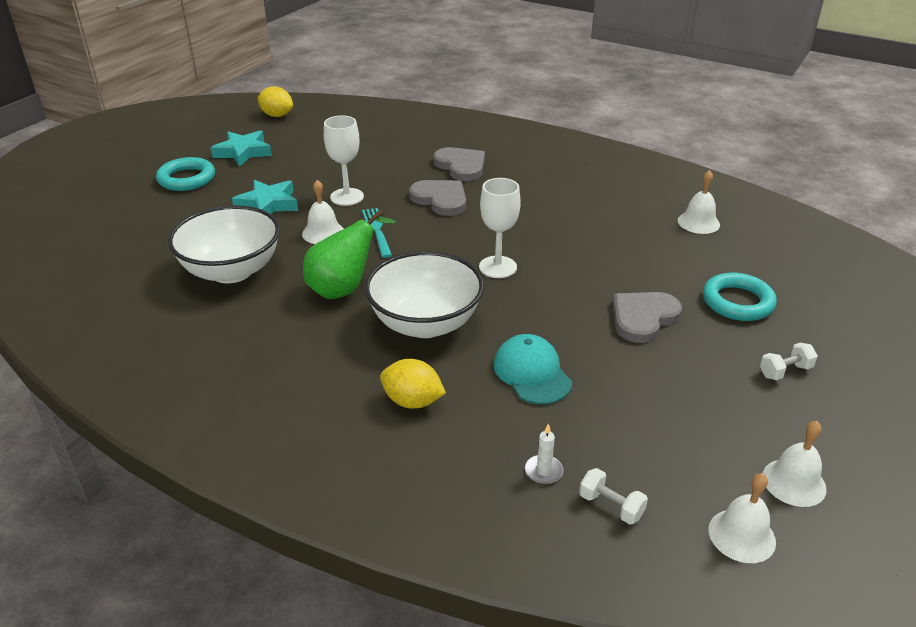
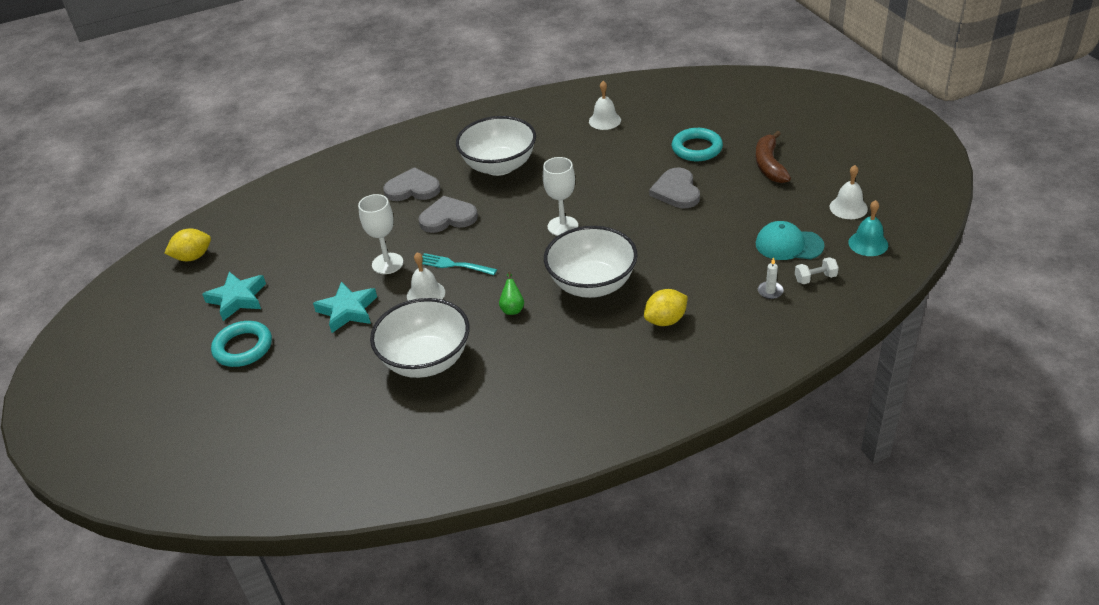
camera: 50 degrees left, 5 degrees up
(344, 288) = (512, 308): green pear -> green pear, size x0.49
(532, 373) = (684, 259): turquoise cap -> turquoise cap (788, 245)
(546, 194) = (499, 166): none -> white bowl
(742, 535) = (868, 243): white bell -> turquoise bell
(785, 371) = (769, 165): white dumbbell -> brown banana

